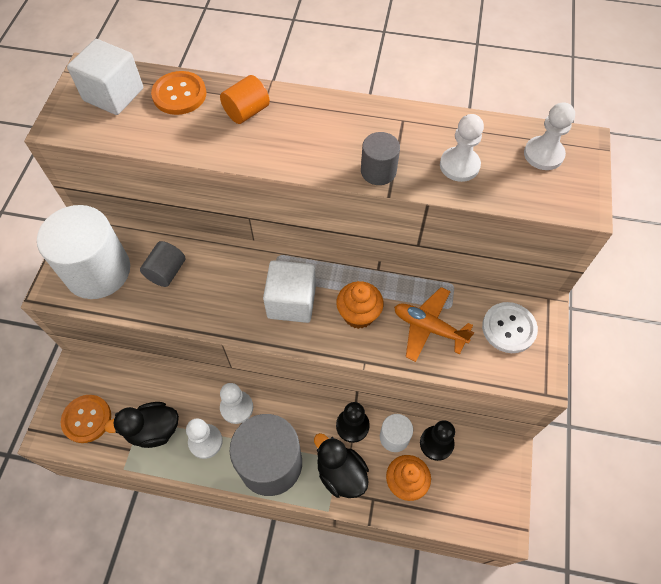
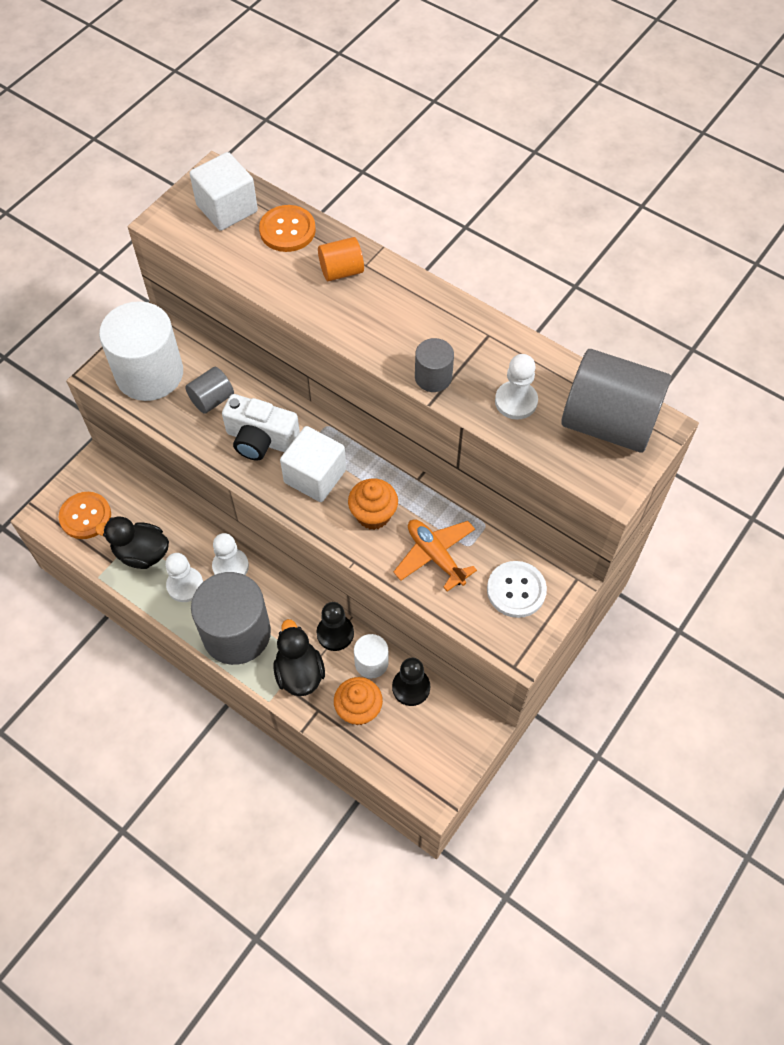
camera: 25 degrees right, 0 degrees up
(228, 289) = (261, 439): none -> white camera
(543, 154) = (608, 422): white pawn -> grey cylinder

